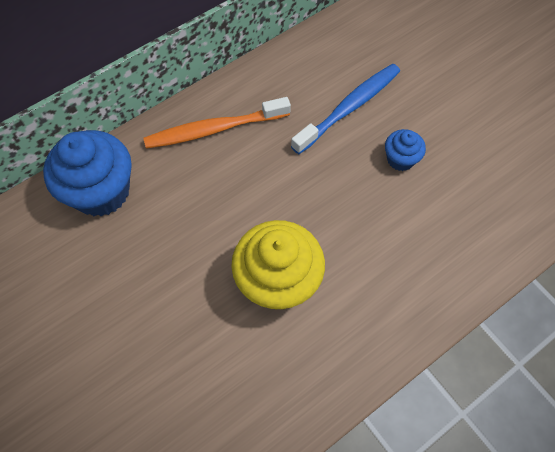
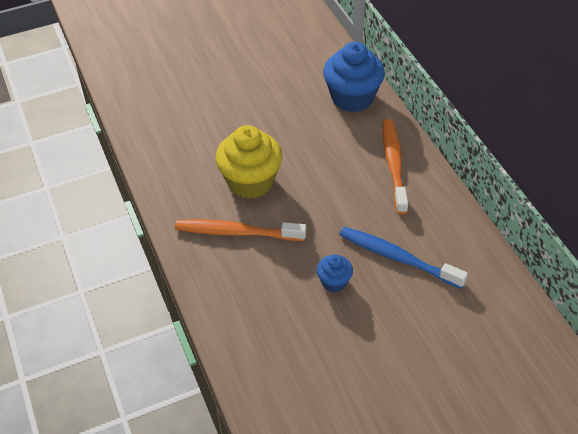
camera: 105 degrees right, 15 degrees down
(349, 108) = (397, 258): blue toothbrush -> blue toothbrush turned 150 degrees clockwise
(365, 276) = (237, 232): none -> orange toothbrush

